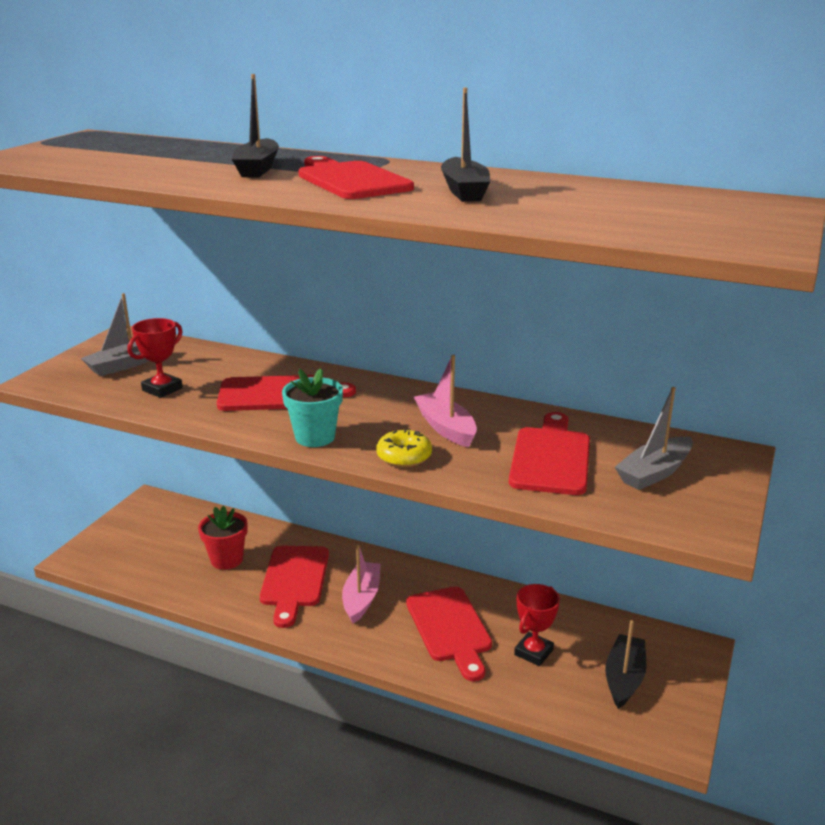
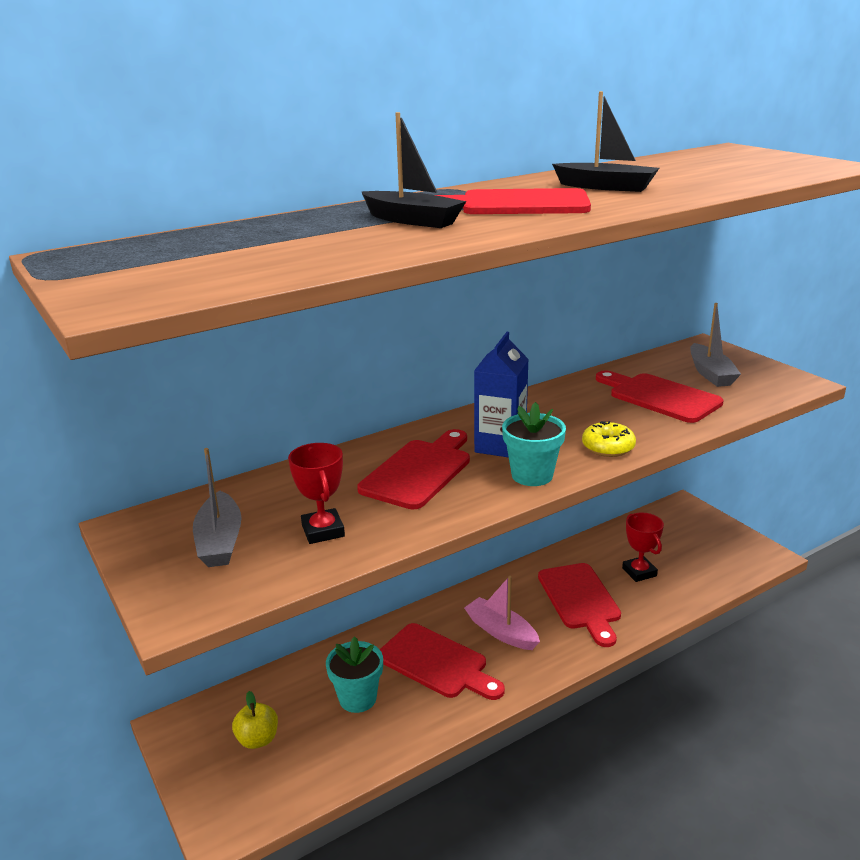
camera: 55 degrees left, 0 degrees up
(158, 536) = (258, 739): none -> yellow apple
(226, 560) = (357, 698): red flower pot -> turquoise flower pot
(354, 411) = (500, 446): none -> blue carton
(446, 428) = (573, 418): pink boat -> none
(450, 628) = (580, 599): red cutting board -> red cutting board turned 60 degrees clockwise
(624, 678) = (693, 546): black boat -> none

